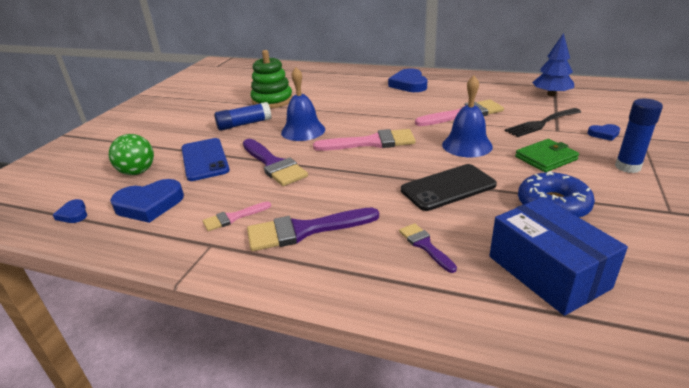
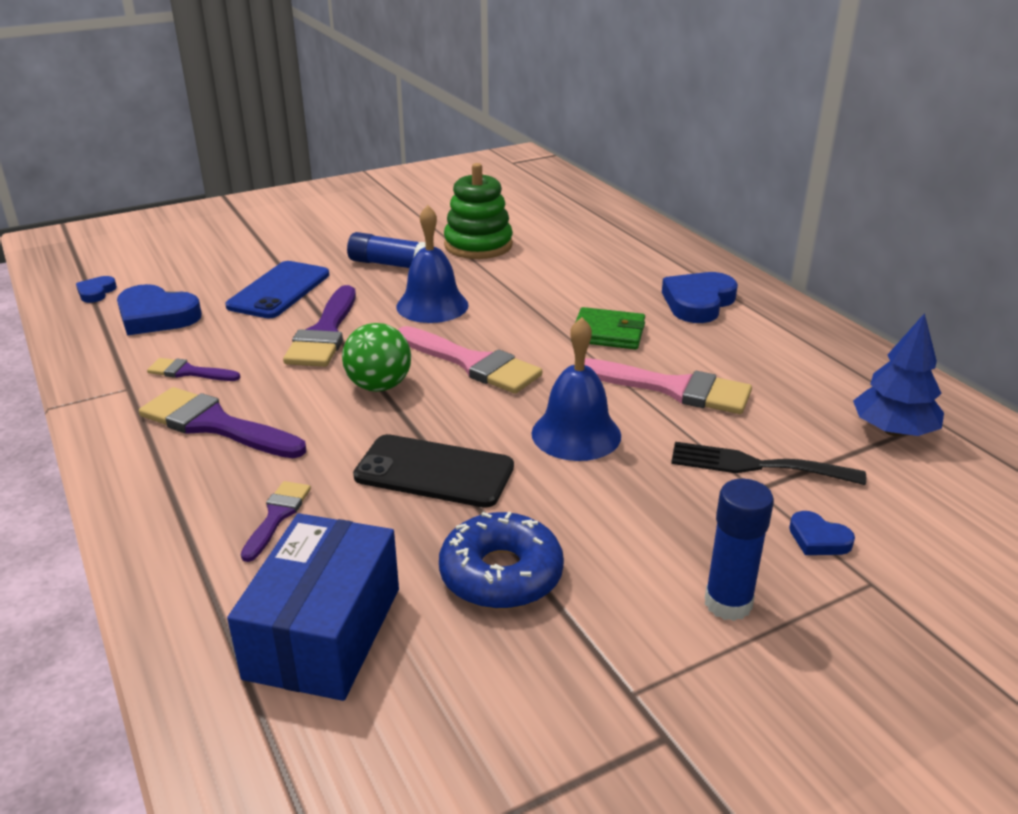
camera: 40 degrees right, 0 degrees up
(137, 172) = (206, 273): green ball -> green ball (379, 386)
(233, 217) = (189, 372): pink brush -> purple brush
(546, 158) = (638, 515): green wallet -> green wallet (608, 333)

